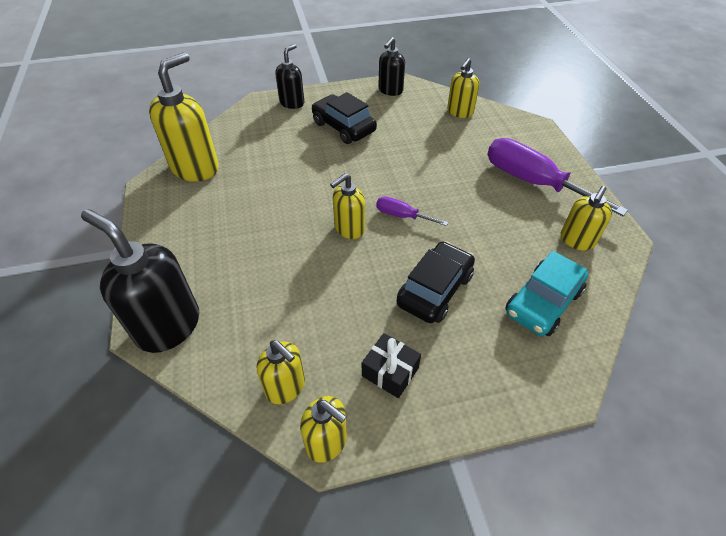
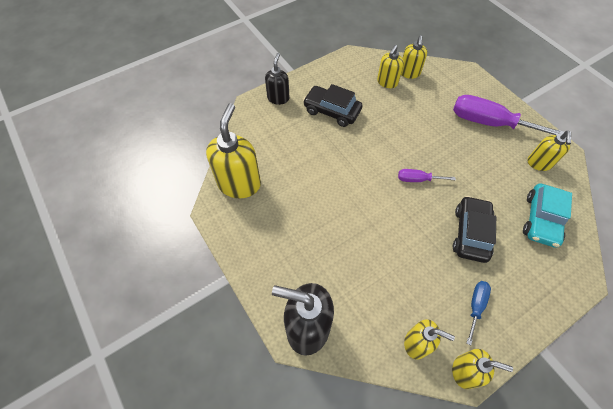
camera: 20 degrees left, 10 degrees up
(349, 229) = (387, 202): yellow soap dispenser -> yellow soap dispenser (387, 82)
(390, 90) = (347, 65): black soap dispenser -> none
(390, 371) = (475, 306): black gift -> blue screwdriver

